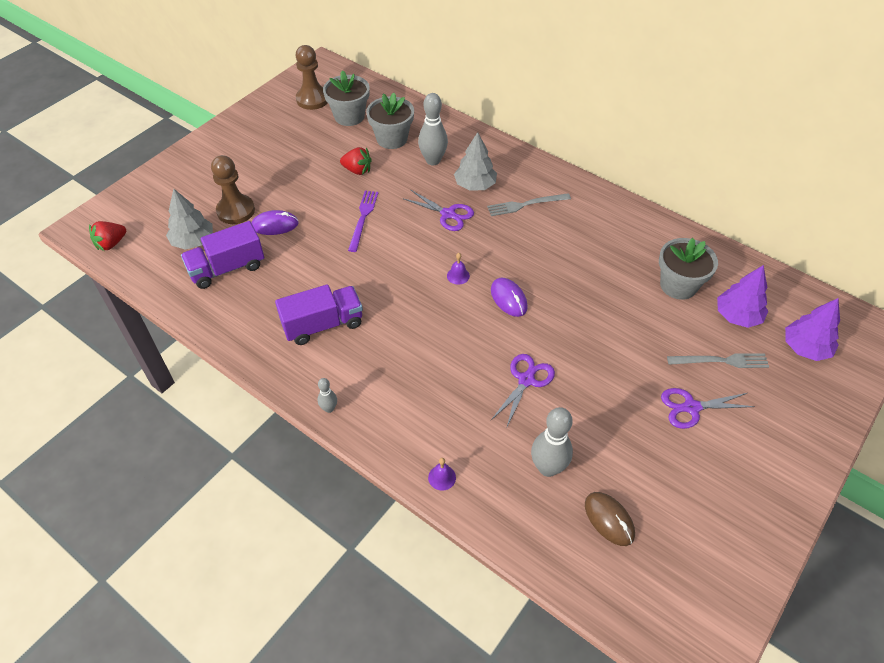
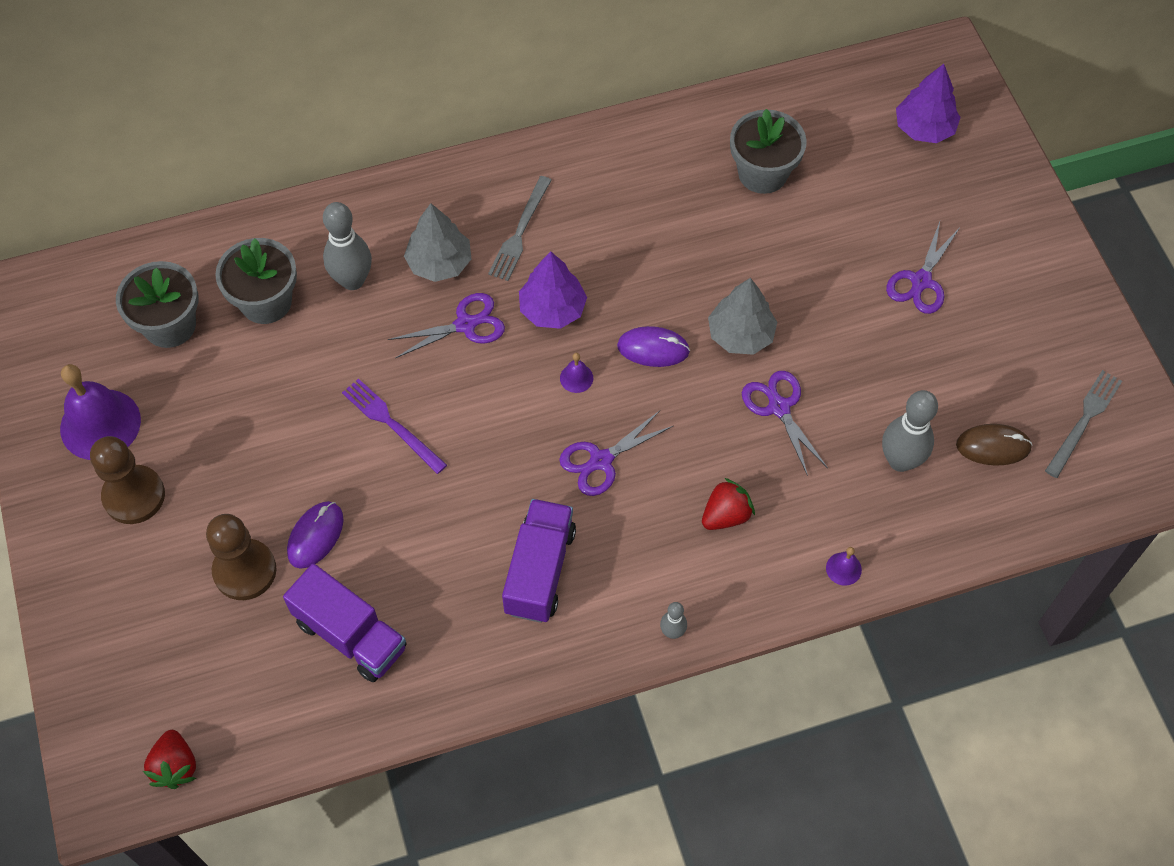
camera: 55 degrees left, 10 degrees up
(193, 241) = (261, 654): grey tree -> grey tree (740, 335)
(227, 268) = (350, 635): purple truck -> purple truck turned 60 degrees counterclockwise
(277, 123) = (100, 424): none -> purple bell
(312, 99) = (86, 350): brown pawn -> brown pawn (134, 496)
(357, 170) = (293, 379): red strawberry -> red strawberry (726, 515)
(415, 314) = (601, 461): none -> purple scissors
(721, 361) = (886, 212): grey fork -> grey fork (1084, 420)
(737, 316) = (843, 153): purple tree -> purple tree (552, 309)

